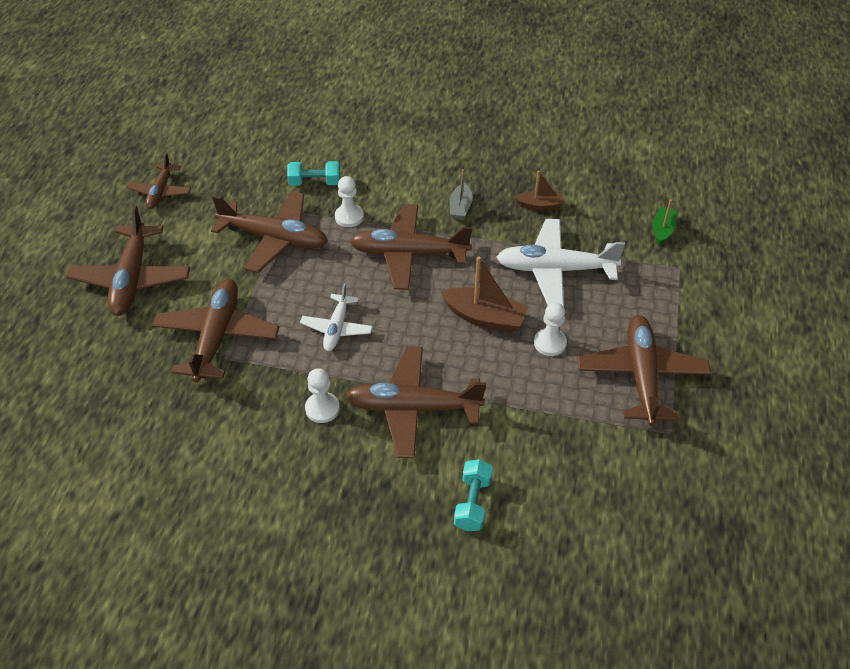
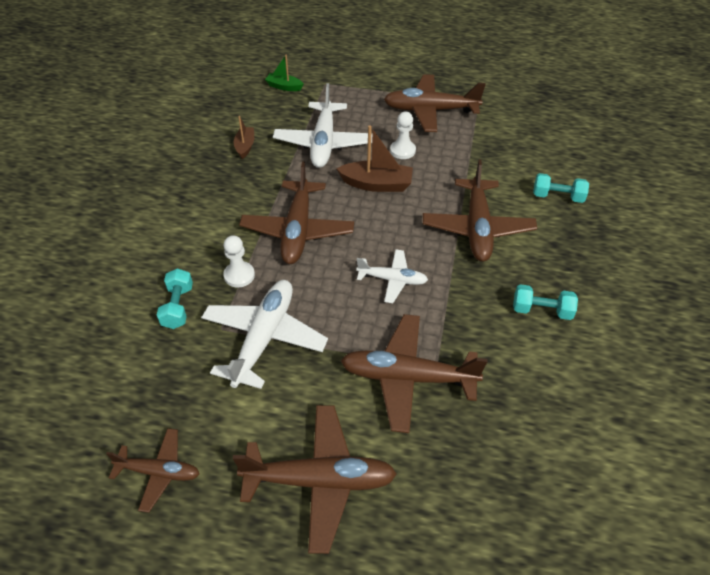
camera: 90 degrees left, 0 degrees up
(275, 238) = (264, 337): brown plane -> white plane
(284, 455) = (541, 310): none -> turquoise dumbbell
(322, 408) = (487, 286): white pawn -> none
(460, 207) = (239, 195): grey boat -> none
(484, 317) = (376, 184): brown boat -> brown boat turned 75 degrees clockwise

